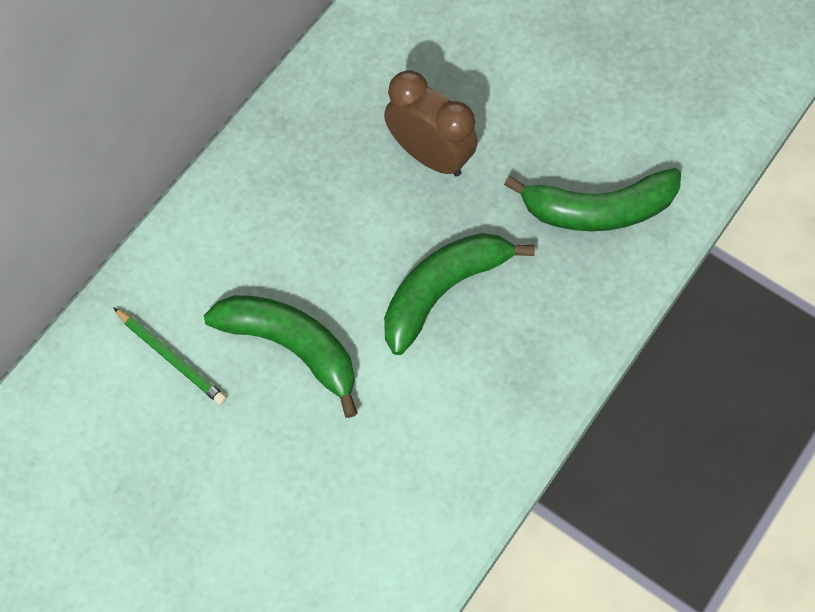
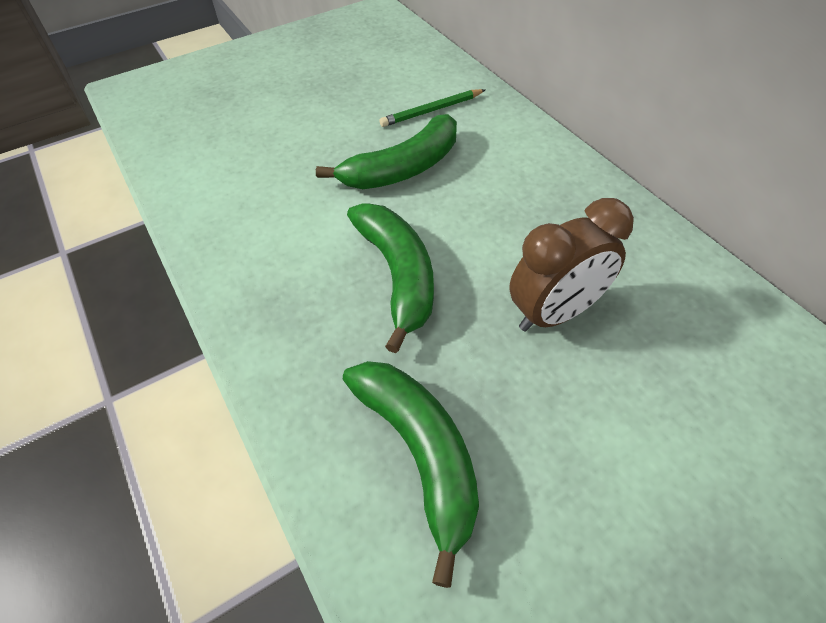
camera: 115 degrees right, 15 degrees down
(598, 209) = (420, 454): green banana -> green banana turned 135 degrees clockwise

